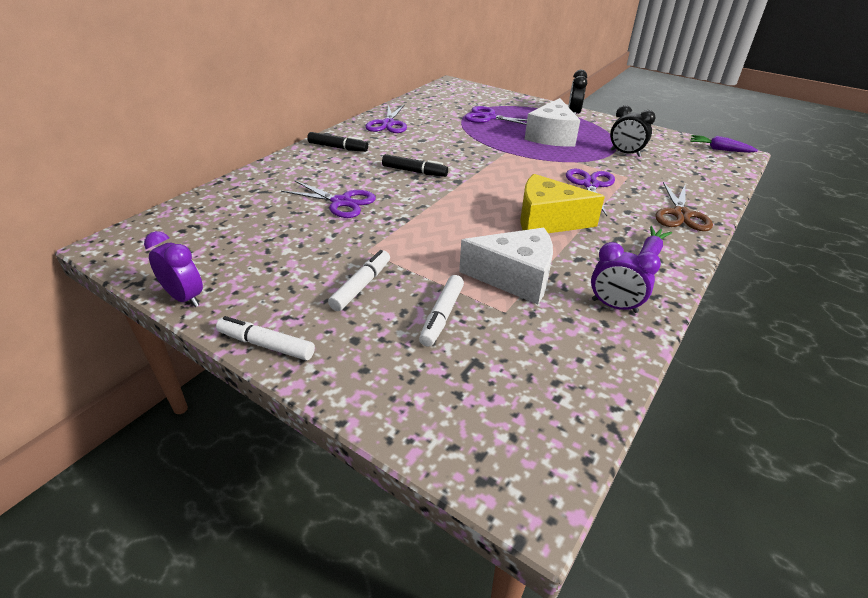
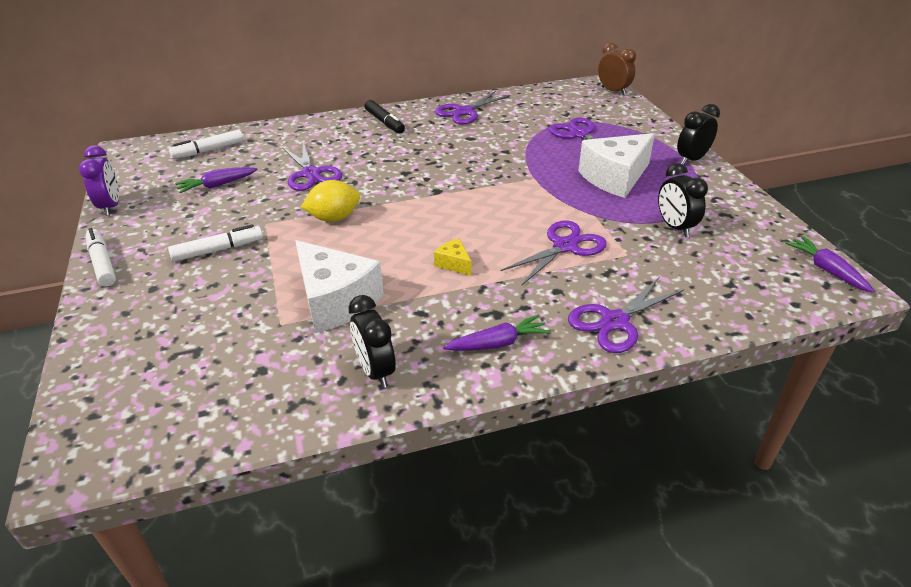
camera: 40 degrees right, 0 degrees up
(269, 240) = (217, 185): none -> purple carrot
(414, 171) = (412, 167): black marker -> none
(416, 225) = (334, 218): none -> yellow lemon
(442, 316) = (231, 302): white marker -> white marker (208, 150)
(465, 86) = (613, 91): none -> brown clock
(547, 221) = (454, 264): yellow cheese -> yellow cheese, size x0.44
(614, 306) = (375, 371): purple clock -> black clock
(680, 215) = (614, 322): brown scissors -> purple scissors

